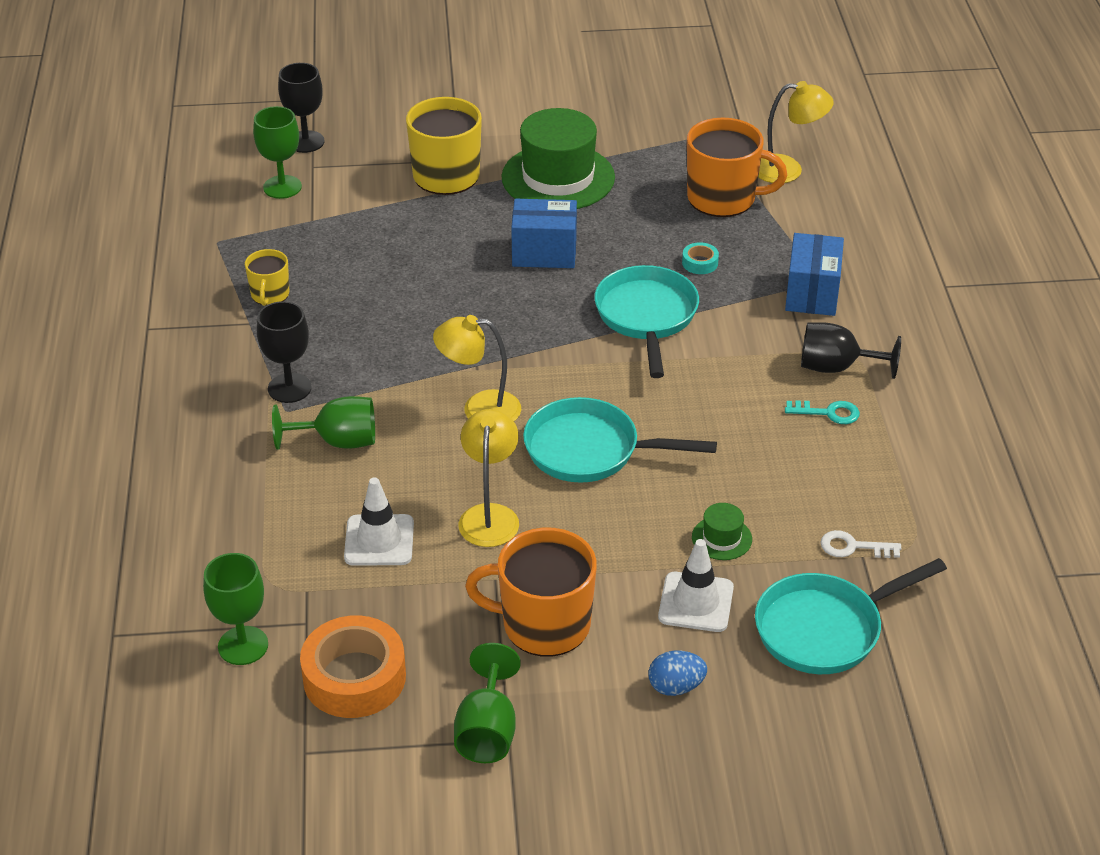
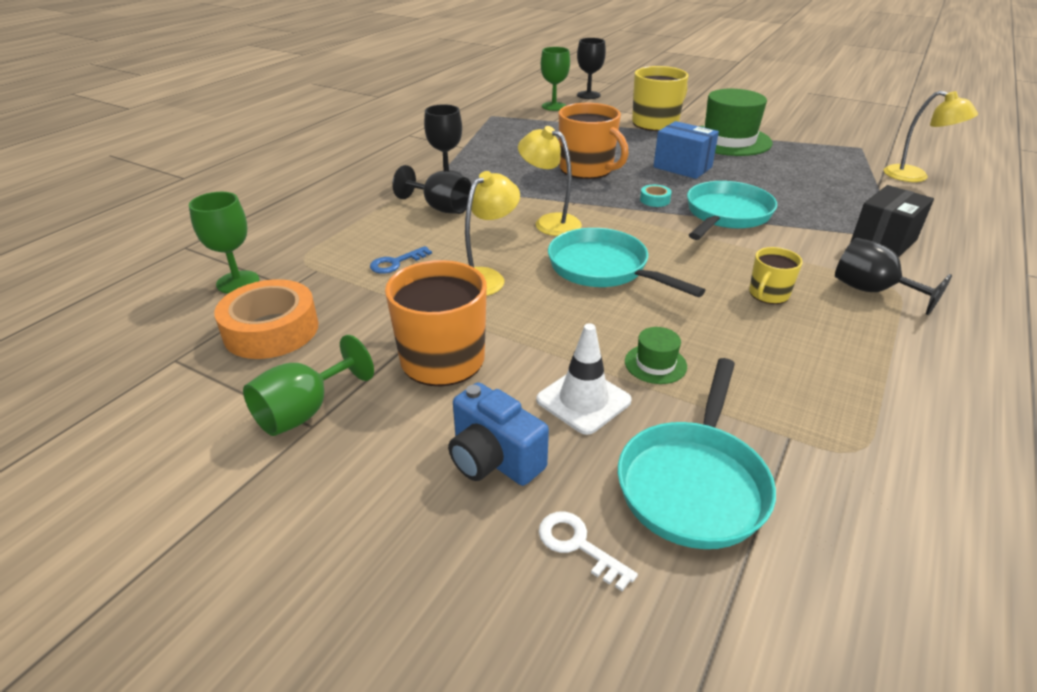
camera: 35 degrees right, 5 degrees down
(270, 295) = (490, 140): yellow mug -> yellow mug (768, 294)
(338, 441) = (440, 208): green goblet -> black goblet
(379, 540) = (396, 263): white traffic cone -> blue key
(676, 687) = (493, 459): blue egg -> blue camera
(700, 263) = (797, 201): turquoise tape -> turquoise tape (655, 200)
(723, 198) = (846, 176): orange mug -> orange mug (587, 169)
(812, 293) = (883, 242): blue box -> black box
(825, 629) = (693, 483): turquoise pan -> turquoise pan turned 75 degrees counterclockwise
(828, 413) = (839, 317): turquoise key -> none
(853, 547) = (785, 425): white key -> white key (578, 545)

